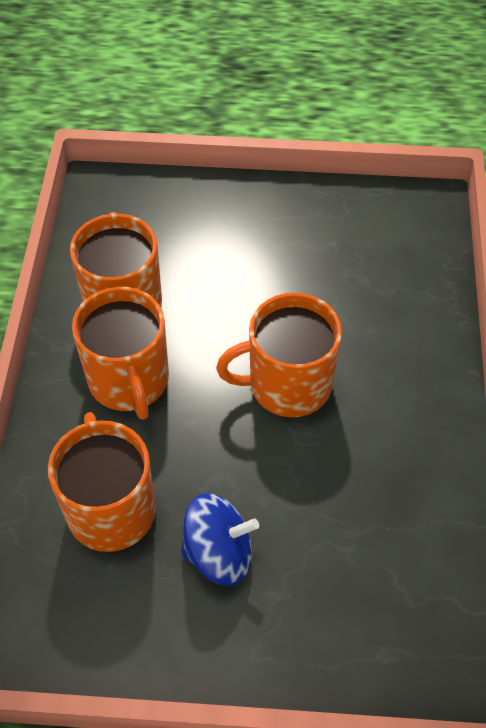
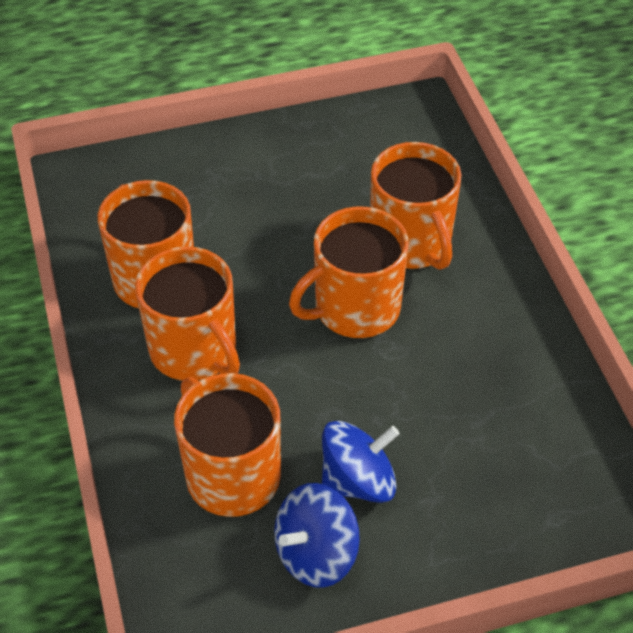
camera: 20 degrees left, 5 degrees down
(152, 610) = (316, 553): none -> blue spinning top
(367, 336) = (411, 243): none -> orange mug

